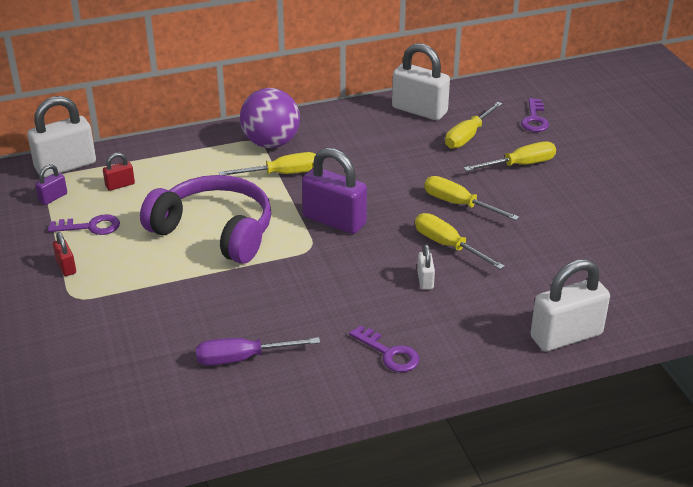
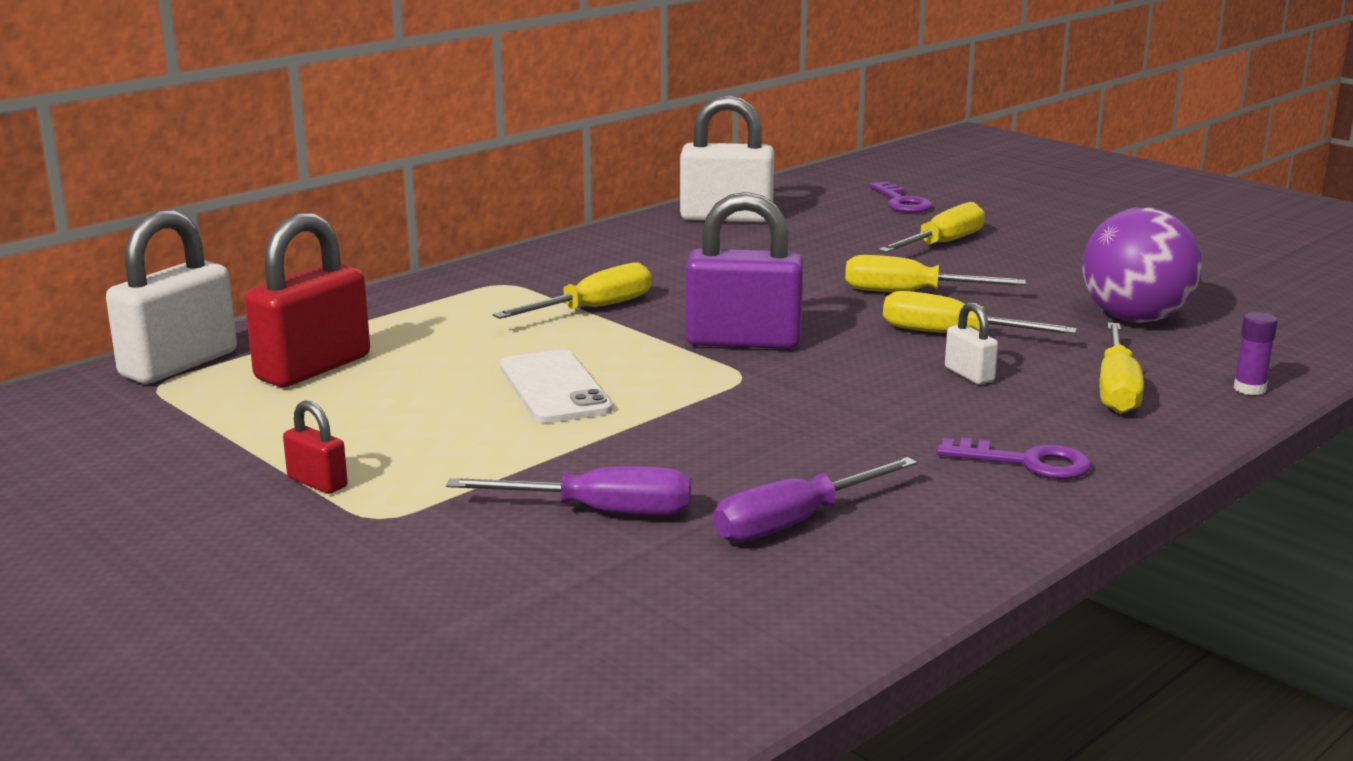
camera: 25 degrees left, 15 degrees down
(53, 197) = (194, 404): purple padlock -> none
(90, 227) = (311, 425): purple key -> none
(120, 185) = (313, 368): red padlock -> red padlock, size x2.12
(166, 324) = (600, 512): none -> purple screwdriver
(215, 231) = (555, 388): purple headphones -> white phone
(271, 143) = (533, 282): purple ball -> purple ball (1134, 319)
(468, 136) = (831, 230): yellow screwdriver -> yellow screwdriver (1117, 389)
(566, 336) = (1249, 389): white padlock -> purple glue stick

